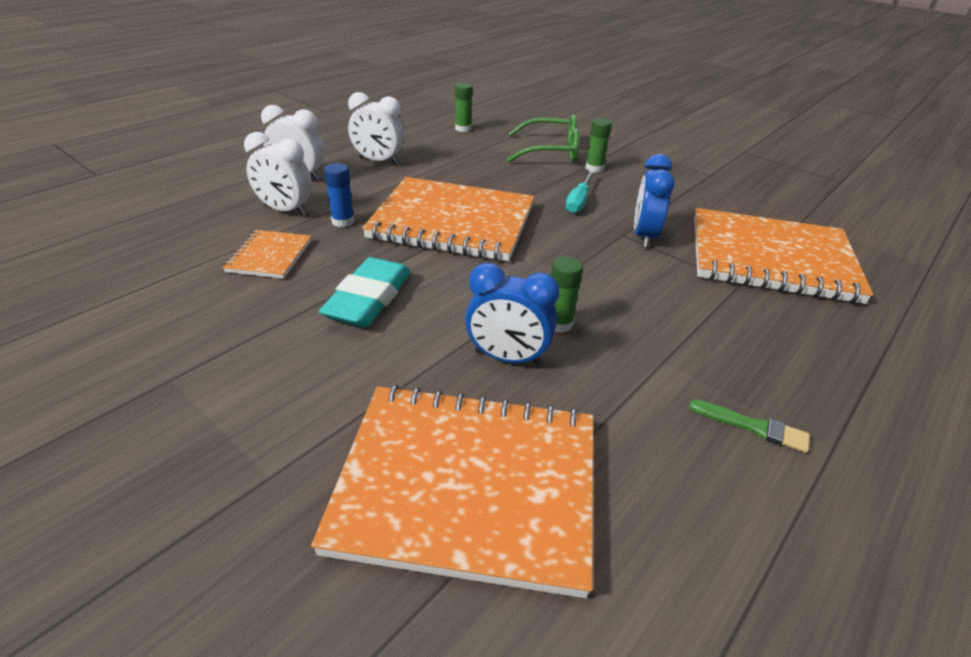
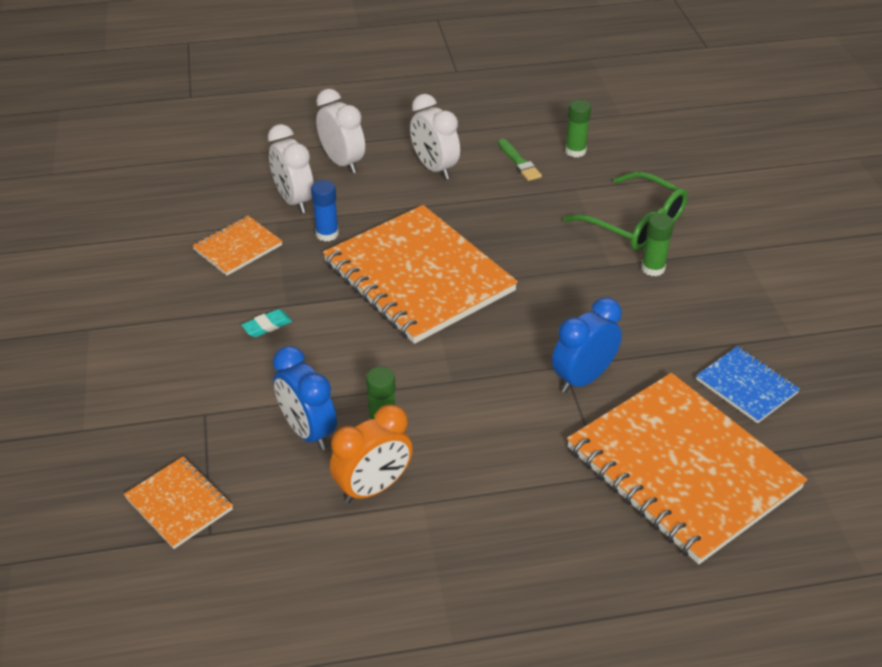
camera: 40 degrees right, 5 degrees up
(369, 299) = (267, 326): turquoise eraser -> turquoise eraser, size x0.44
(467, 485) = (179, 504): orange notebook -> orange notebook, size x0.46
(578, 201) = (573, 306): turquoise screwdriver -> none
(615, 371) = (373, 488): none -> orange clock
(731, 204) = (746, 386): none -> blue notebook
(753, 427) = (415, 590): green brush -> green brush (519, 162)

